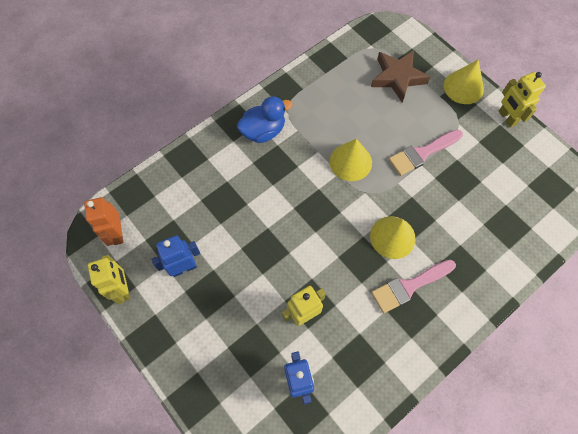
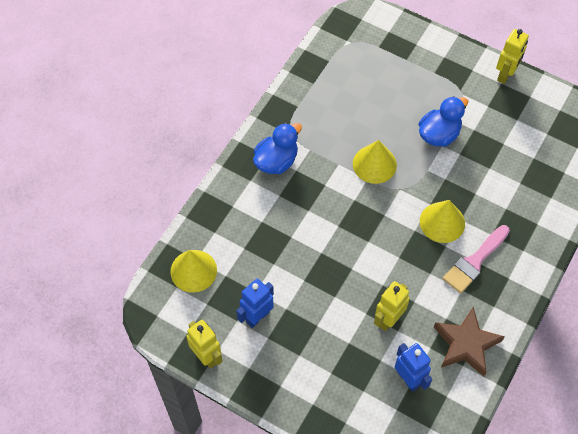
camera: 20 degrees left, 5 degrees down
(117, 233) = (176, 307): orange robot -> none
(397, 77) = (386, 66): brown star -> brown star (466, 344)
(422, 153) = (439, 134): pink brush -> blue duck
(463, 87) = (454, 57): yellow cone -> yellow cone (193, 271)
(506, 118) = (505, 75): yellow robot -> yellow robot turned 105 degrees counterclockwise

